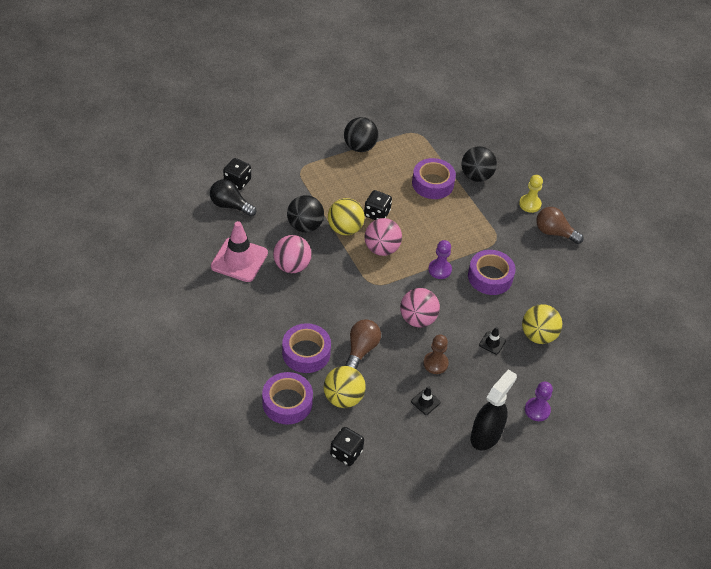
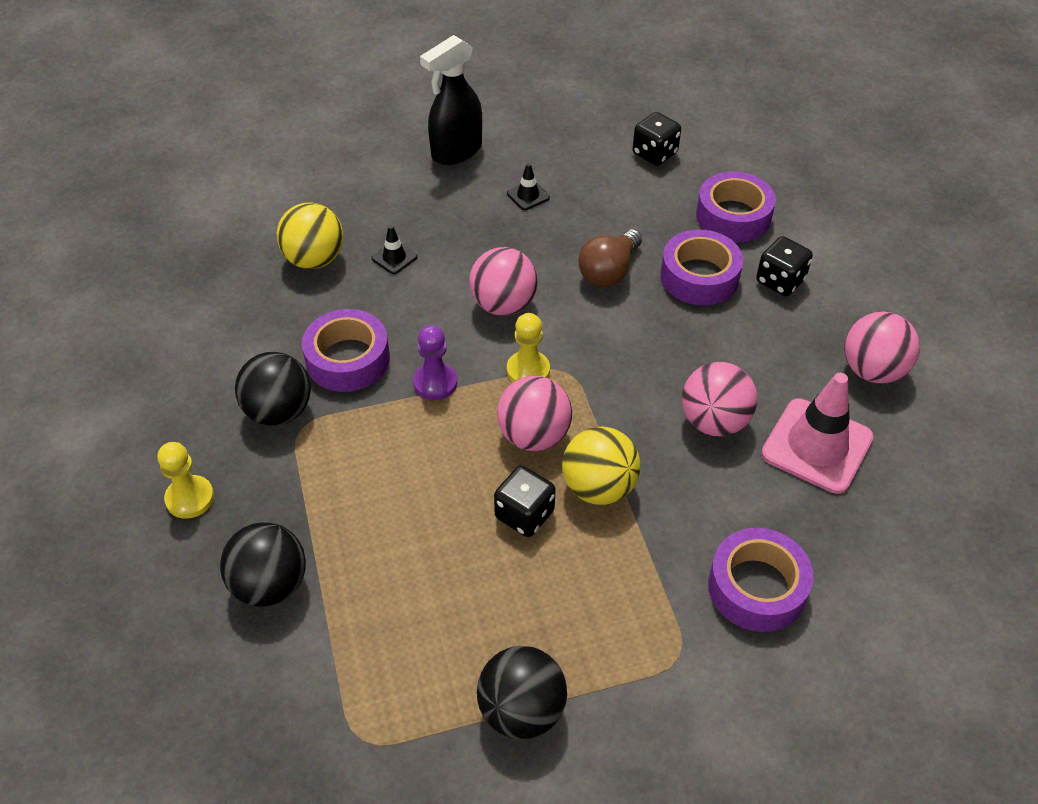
camera: 165 degrees left, 0 degrees up
(206, 304) = (872, 370): none -> pink ball
(230, 205) = (843, 573): black light bulb -> none
(237, 181) = (831, 638): black dice -> black dice (780, 281)
(305, 226) = (681, 504): black ball -> black ball (279, 411)
(343, 398) = (648, 213): yellow ball -> none
(393, 282) = (528, 370): none -> yellow pawn
(432, 183) = (378, 577): purple tape -> purple tape (757, 587)
(435, 363) = (496, 240): brown pawn -> none
(537, 410) = (370, 170): purple pawn -> none
(554, 232) = (178, 429): brown light bulb -> none

